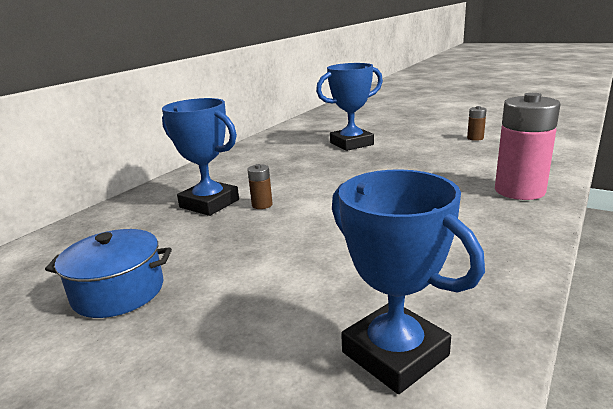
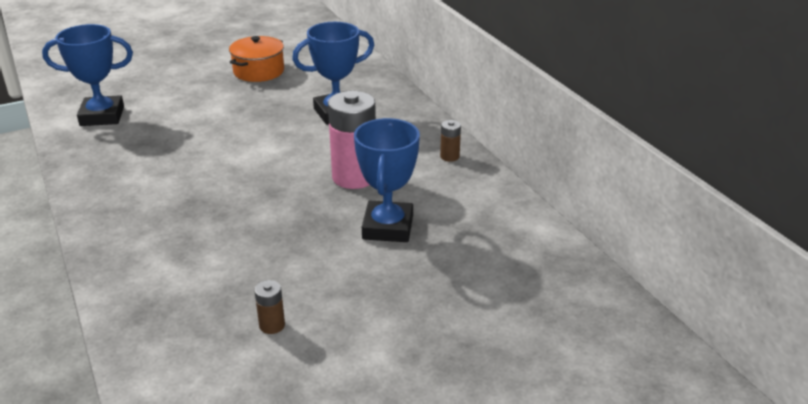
camera: 120 degrees right, 10 degrees up
(118, 291) = (259, 71): blue pot -> orange pot
(262, 205) = (301, 130): brown battery -> brown battery (449, 156)
(519, 191) = (130, 246): pink battery -> pink battery (354, 177)

